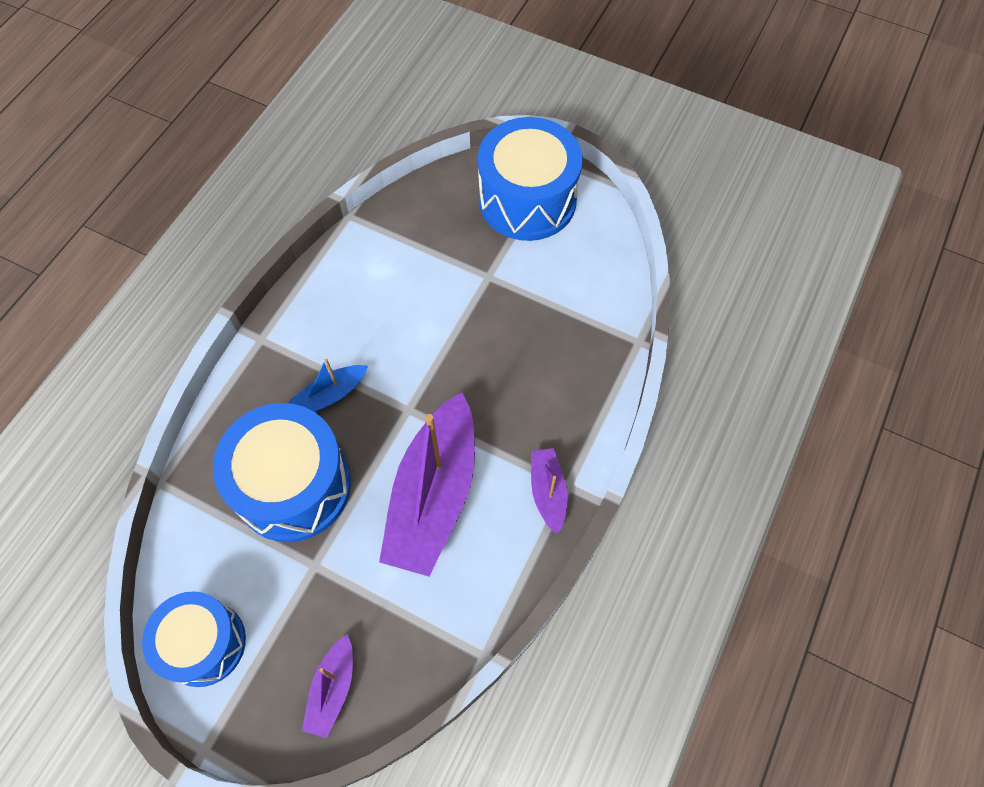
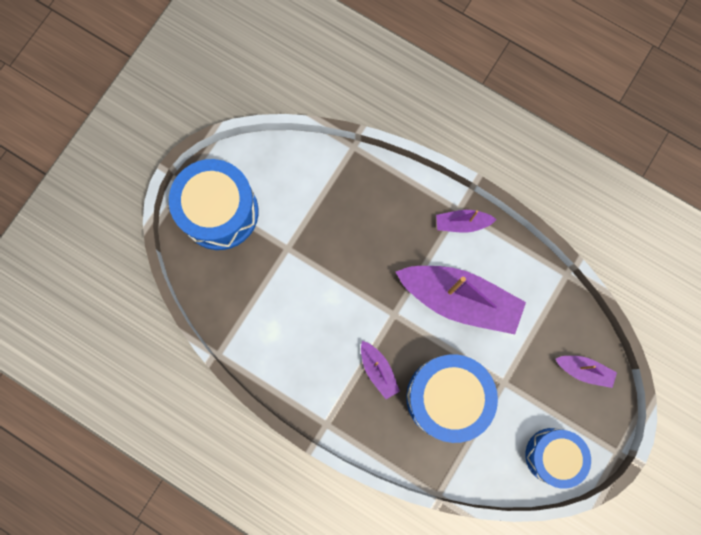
camera: 85 degrees left, 15 degrees up
(330, 395) = (378, 370): blue boat -> purple boat

